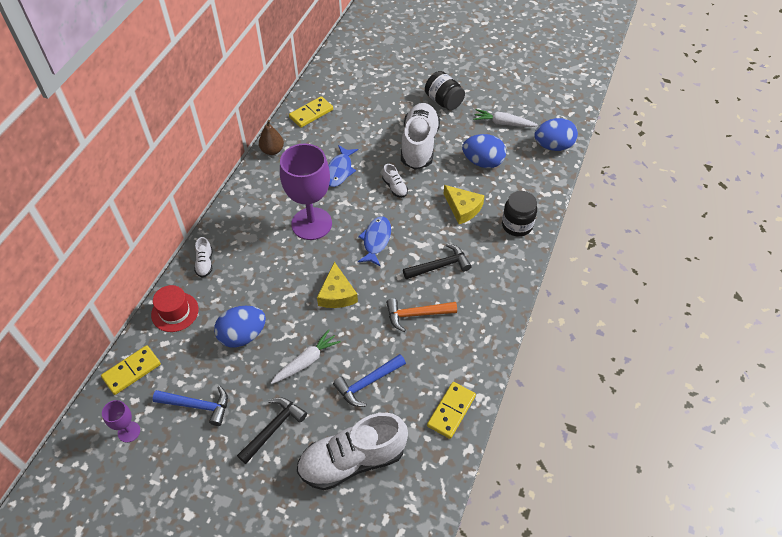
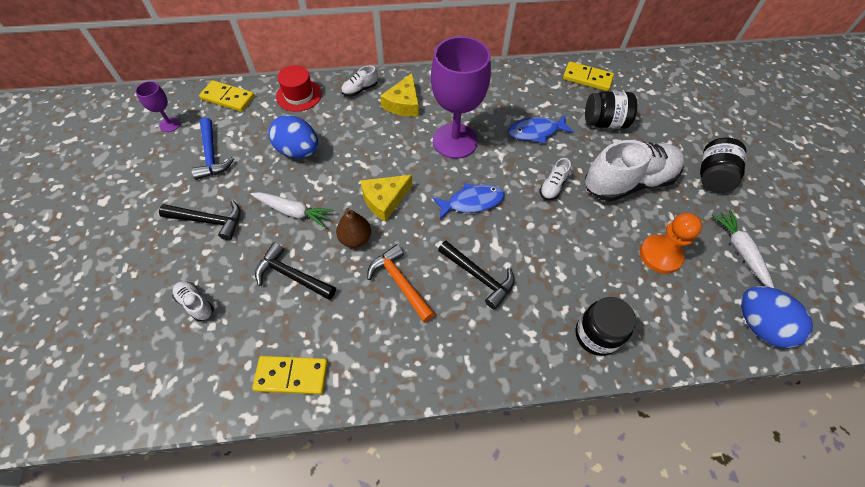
camera: 60 degrees right, 5 degrees up
(272, 150) = (518, 73): brown pear -> brown pear (355, 239)
(352, 460) = (196, 304): white shoe -> white shoe, size x0.42
(360, 128) = (604, 122): none -> black jar
(367, 383) = (291, 275): blue hammer -> black hammer
(463, 208) = (575, 264): yellow cheese -> yellow cheese (403, 103)
(482, 162) = (660, 255): blue egg -> orange pawn

